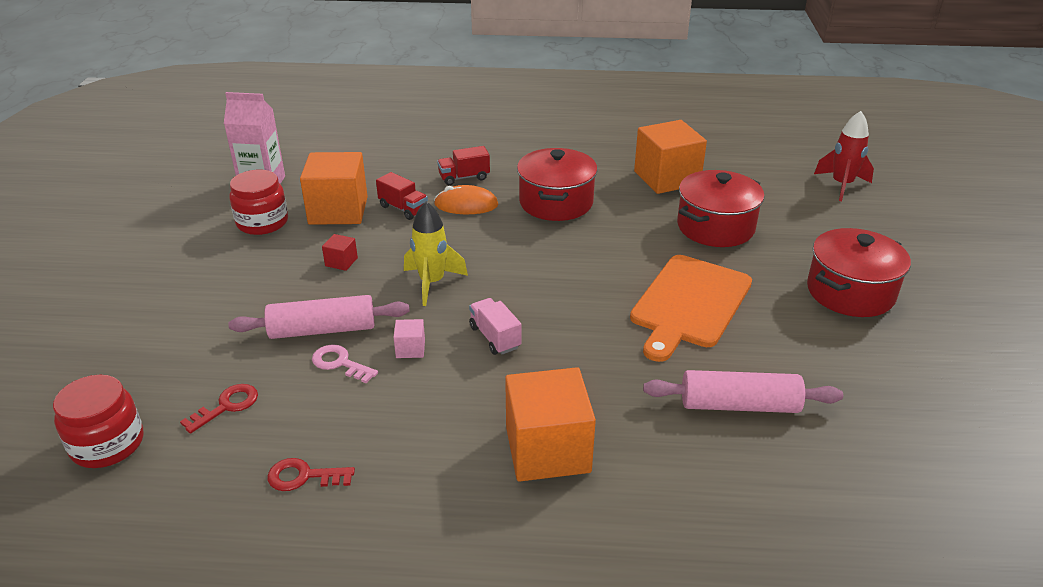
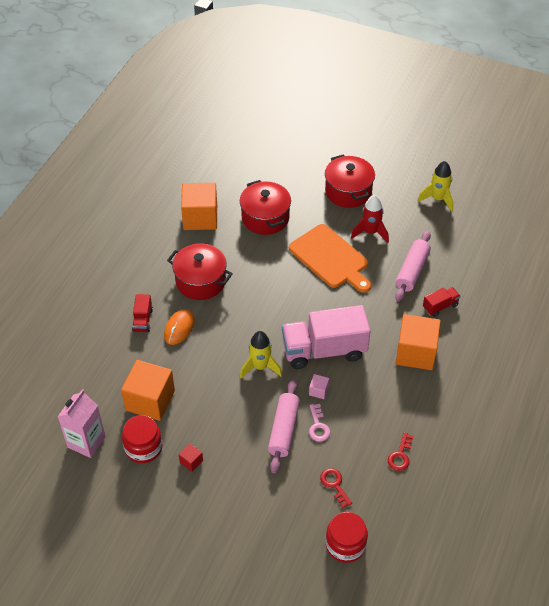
camera: 70 degrees left, 15 degrees up
(340, 363) = (318, 426): pink key -> pink key turned 60 degrees counterclockwise
(341, 262) = (215, 409): red cube -> red cube (191, 461)
(403, 208) = (166, 363): red truck -> red truck (440, 306)
(495, 337) = (324, 350): pink truck -> pink truck, size x2.23
(841, 185) = (250, 145): red rocket -> red rocket (370, 232)
(950, 404) = (437, 199): none -> yellow rocket

